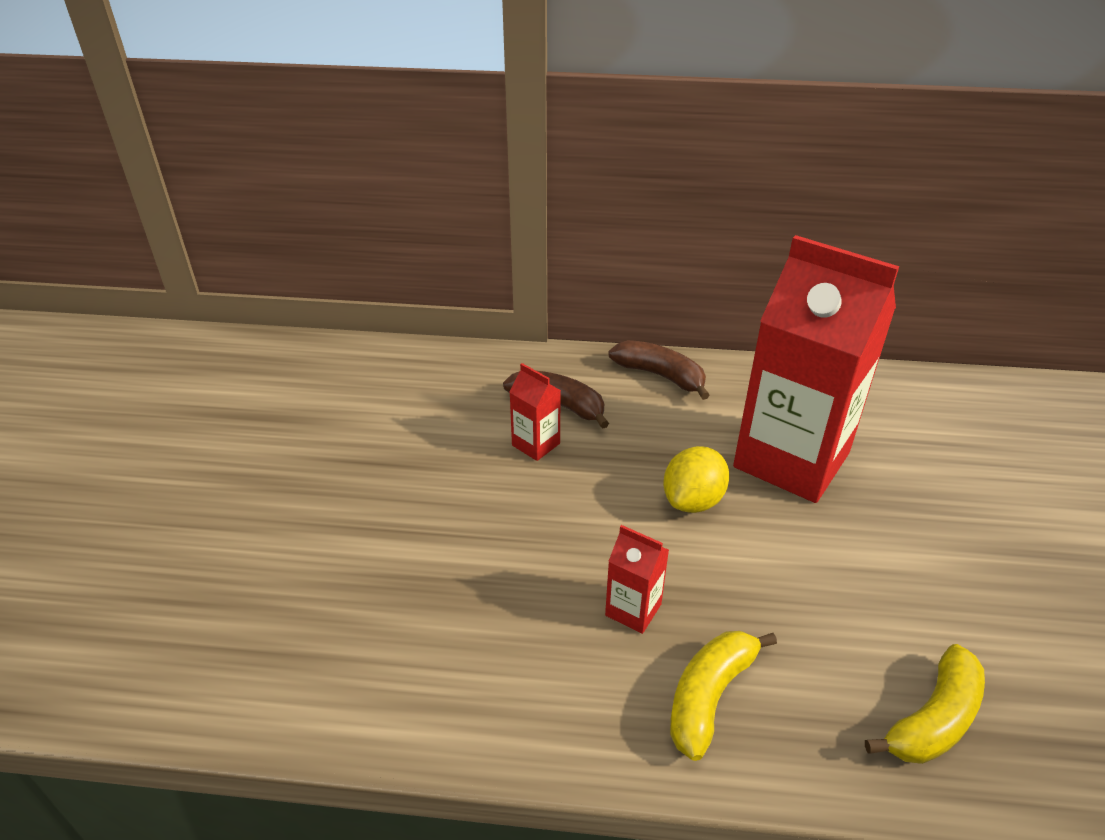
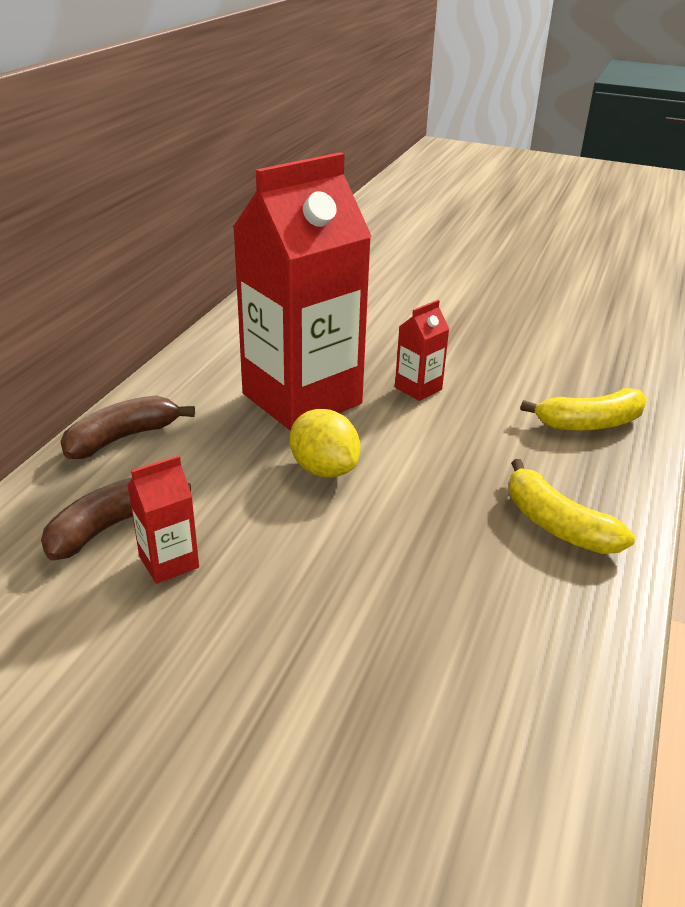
camera: 75 degrees left, 5 degrees down
(633, 610) = (450, 546): red carton -> red carton (418, 388)
(933, 719) = (589, 423): yellow banana -> yellow banana turned 105 degrees clockwise

